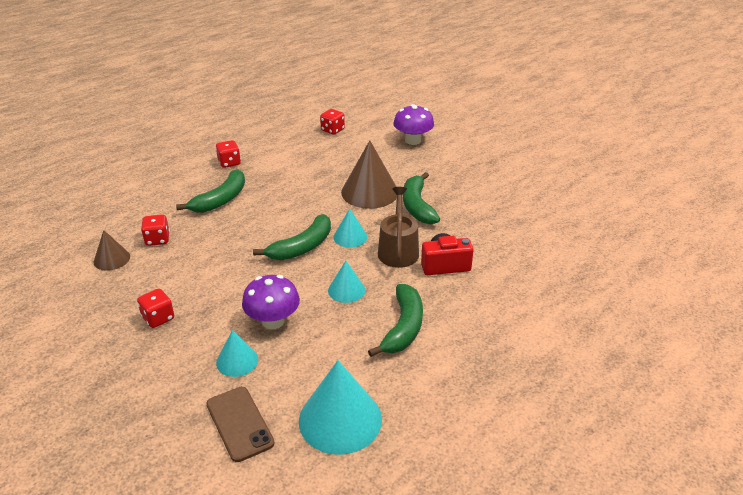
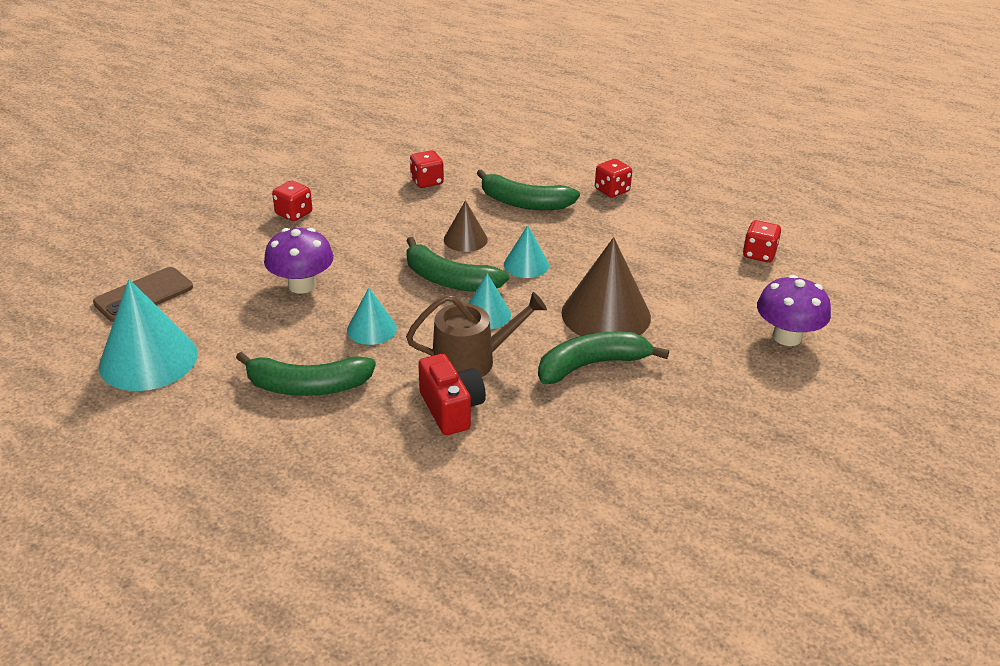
camera: 75 degrees right, 0 degrees up
(112, 259) = (383, 165): brown cone -> brown cone (465, 239)
(237, 361) = (234, 275): turquoise cone -> turquoise cone (526, 265)

